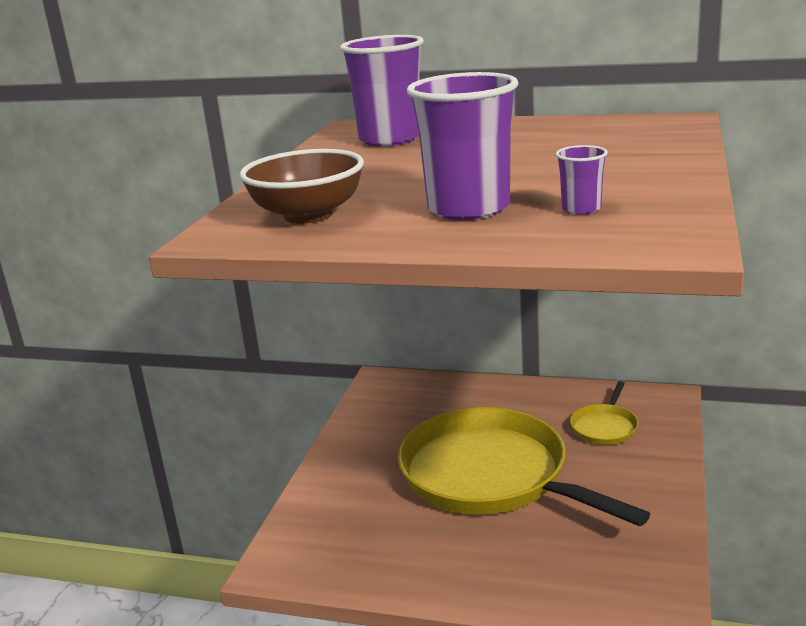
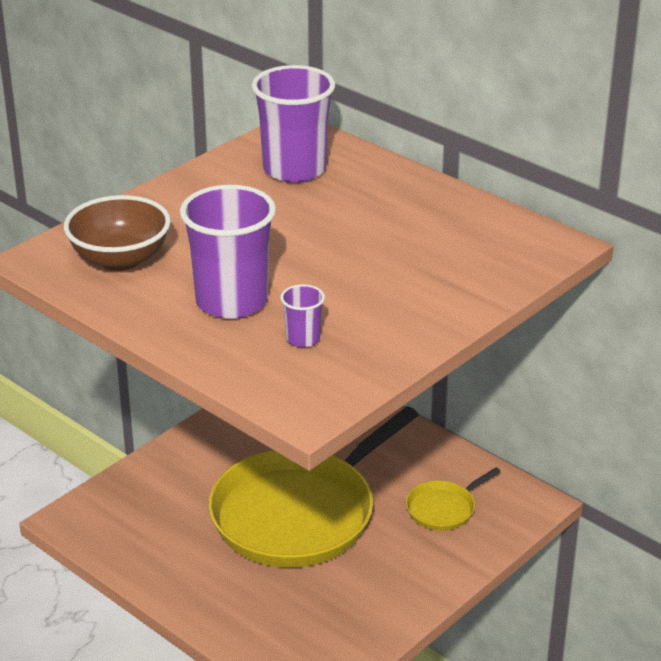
camera: 25 degrees right, 10 degrees up
(491, 475) = (299, 513): yellow pan -> yellow pan turned 120 degrees counterclockwise

